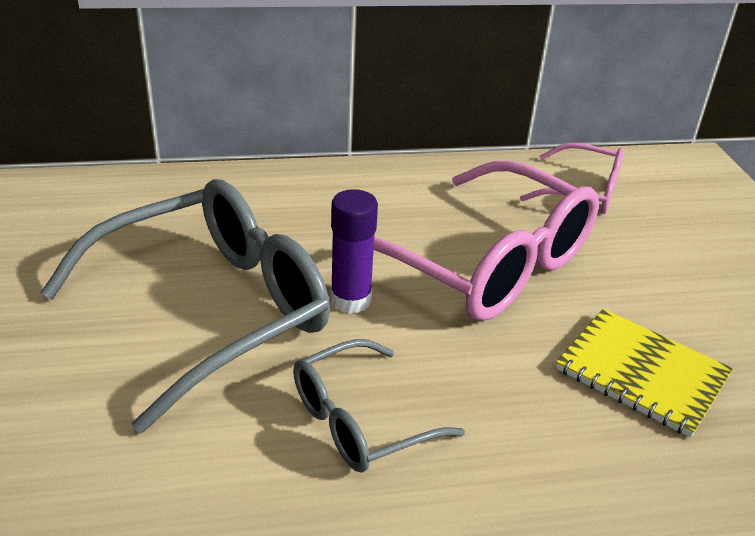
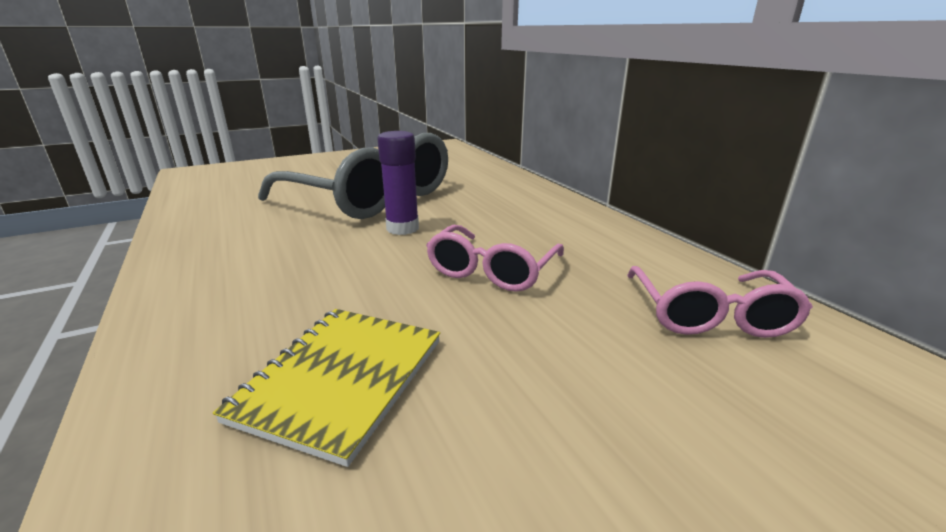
camera: 75 degrees right, 10 degrees down
(359, 421) = (267, 247): grey glasses -> none
(486, 263) = (491, 271): pink glasses -> pink glasses, size x0.53

